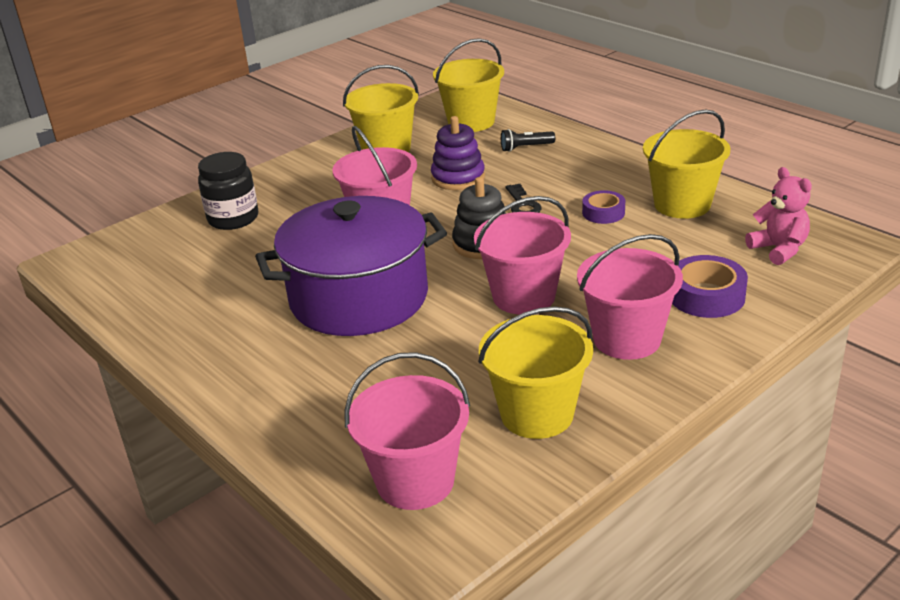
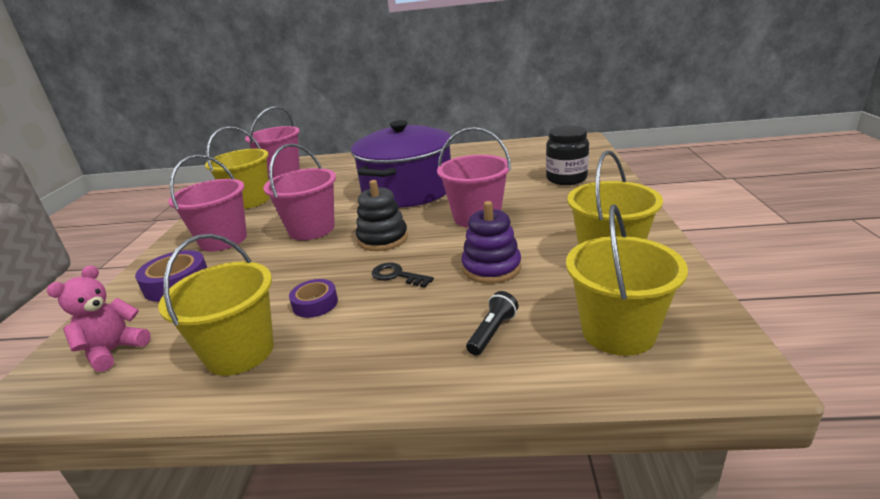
camera: 135 degrees right, 5 degrees down
(779, 249) = (114, 350): pink teddy bear -> pink teddy bear turned 105 degrees clockwise

